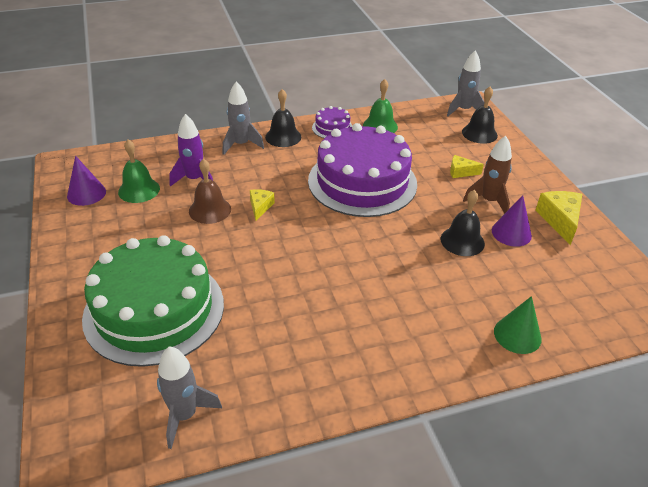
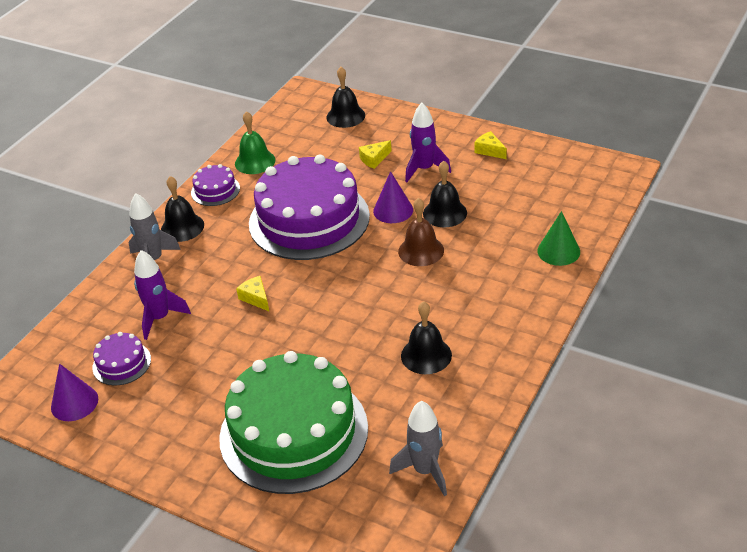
camera: 40 degrees left, 0 degrees up
(139, 190) = (121, 363): green bell -> purple cake
(210, 210) = (216, 331): brown bell -> brown bell (421, 251)
(306, 331) = (426, 355): none -> black bell
(463, 110) = (305, 103): grey rocket -> none
(489, 201) = (424, 169): brown rocket -> purple rocket
(511, 233) = (469, 183): purple cone -> purple cone (393, 210)
(559, 220) = (489, 151): yellow cheese -> yellow cheese, size x0.60

